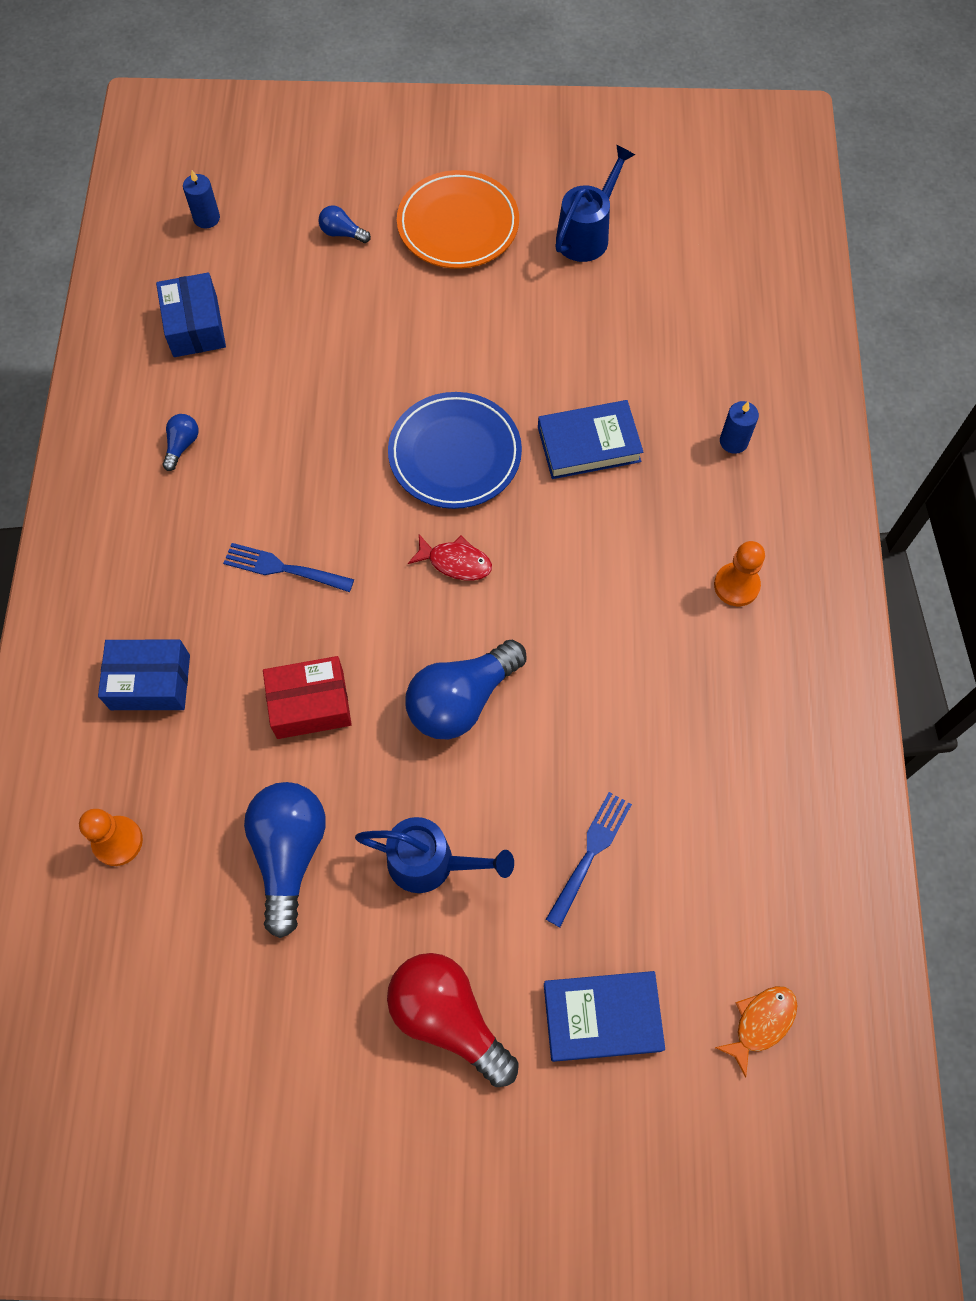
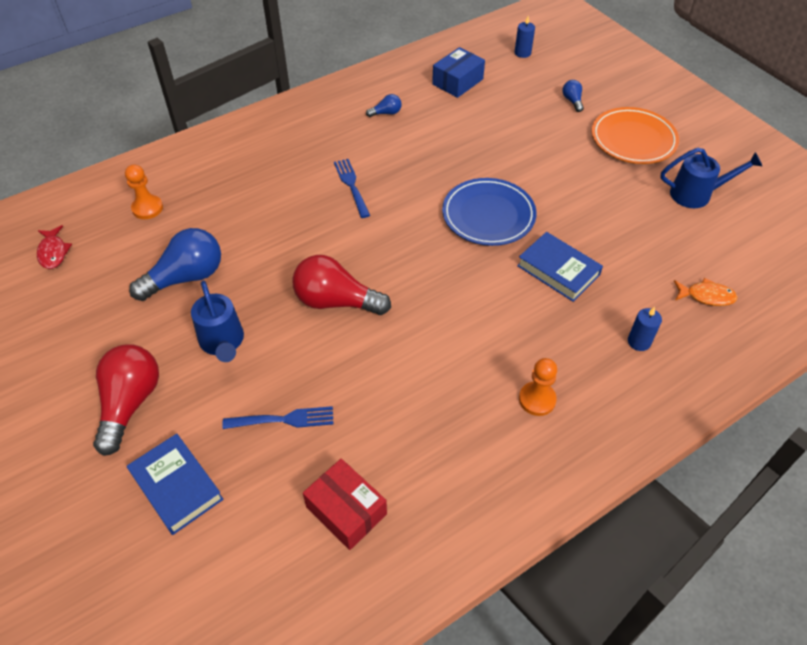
camera: 55 degrees right, 15 degrees down
(150, 682) = (244, 173): blue box -> none
(310, 704) = (280, 238): red box -> red box (346, 510)
(455, 562) = (421, 252): red fish -> red fish (53, 252)
(461, 700) = (336, 301): blue light bulb -> red light bulb
(760, 1023) = (228, 589): orange fish -> orange fish (706, 296)

